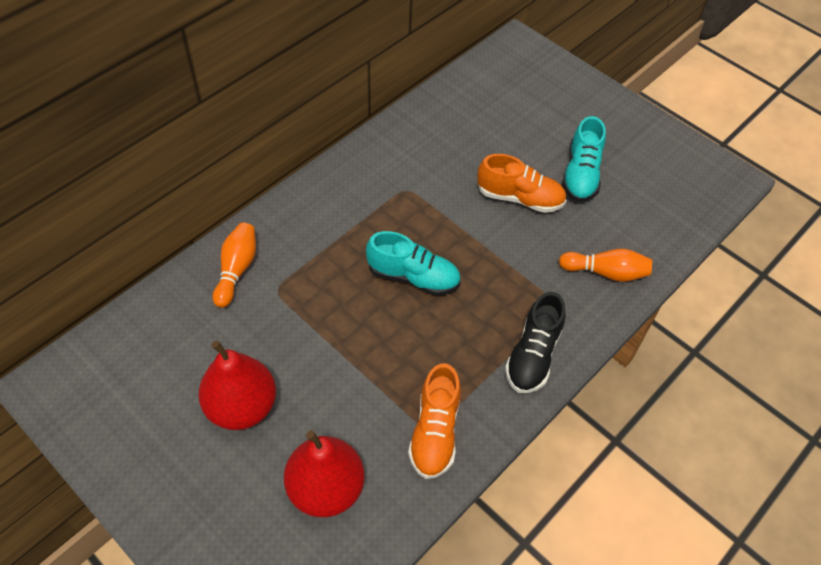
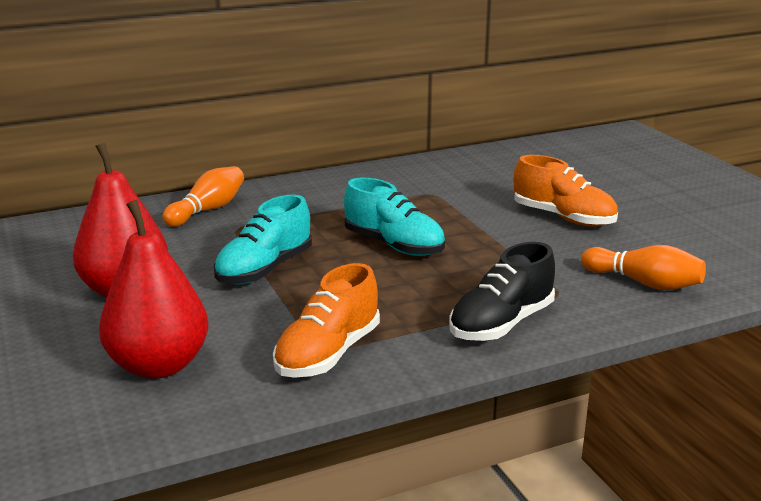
camera: 25 degrees right, 30 degrees down
(581, 174) = (653, 215): turquoise shoe -> turquoise shoe (265, 269)

